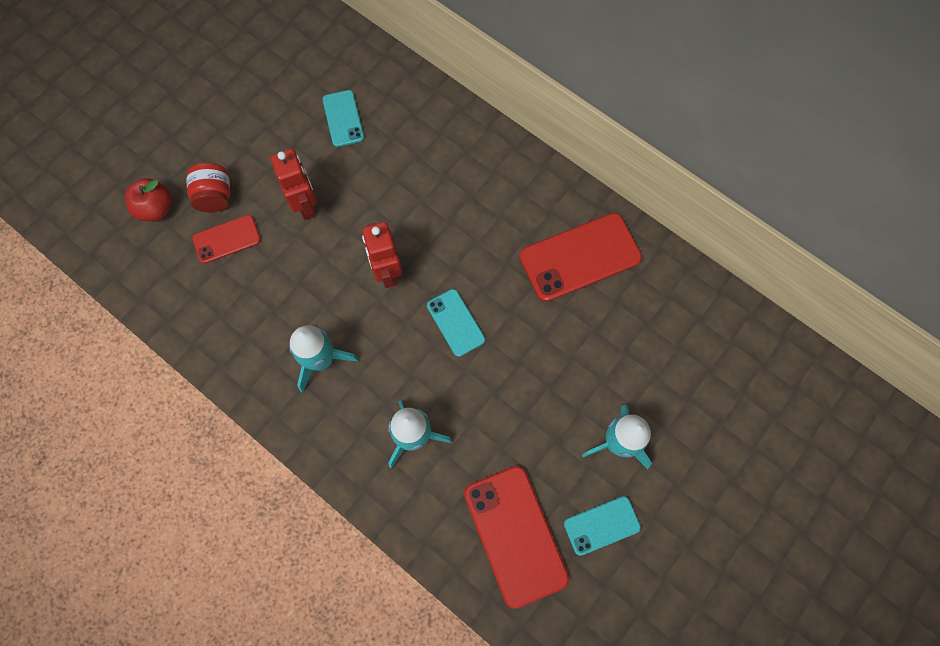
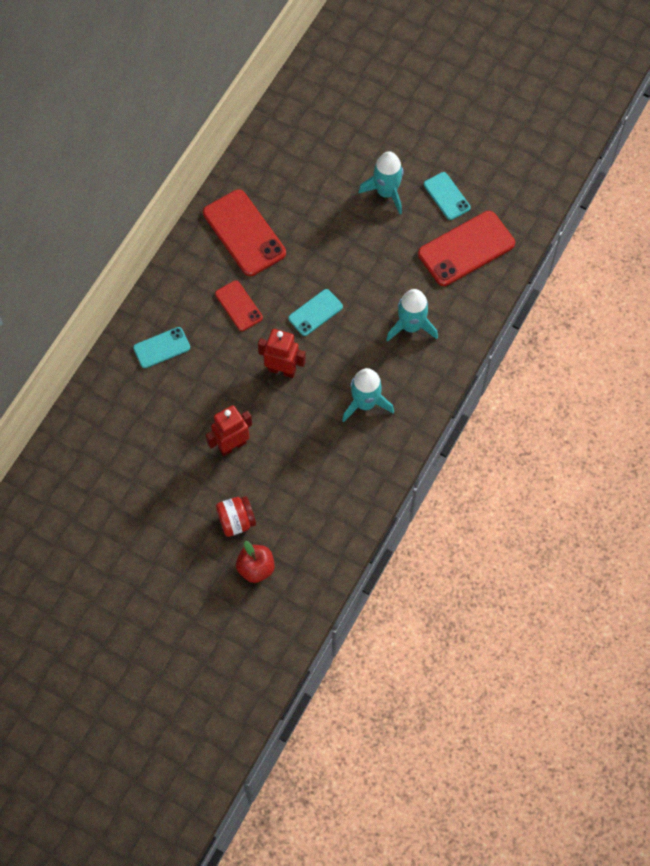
camera: 100 degrees left, 5 degrees down
(227, 239) = (275, 501): red phone -> red phone (239, 306)
(343, 118) = (142, 433): turquoise phone -> turquoise phone (161, 348)
(387, 272) = (282, 370): red robot -> red robot turned 135 degrees counterclockwise

